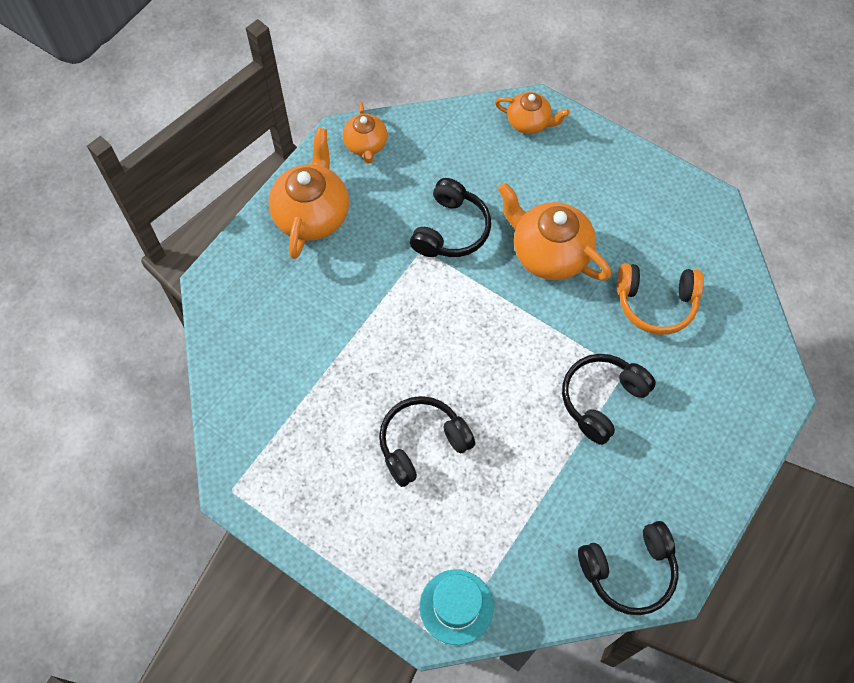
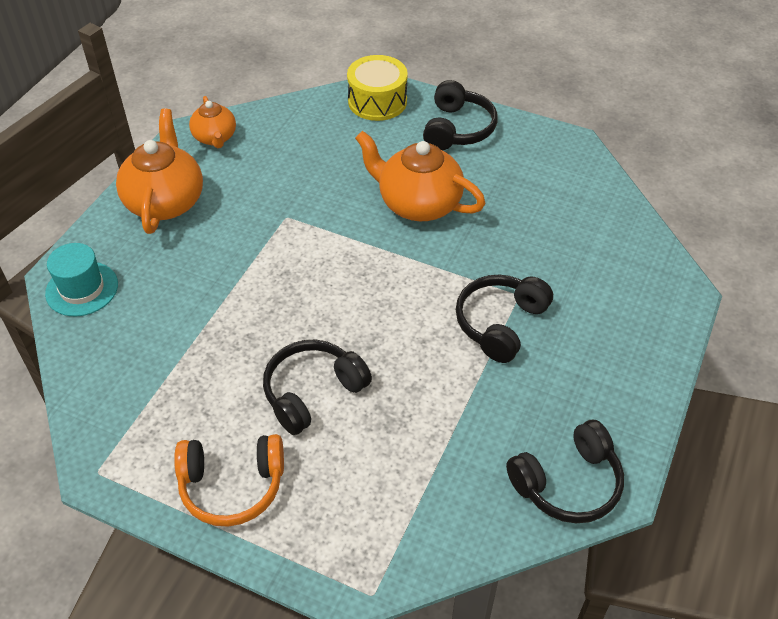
camera: 10 degrees left, 15 degrees down
(451, 230) = (313, 196): black headphones -> black headphones (457, 129)
(456, 606) = (378, 552): turquoise hat -> turquoise hat (82, 289)
(529, 123) = (377, 101): orange teapot -> yellow drum
(655, 303) = (536, 232): orange headphones -> orange headphones (232, 486)

